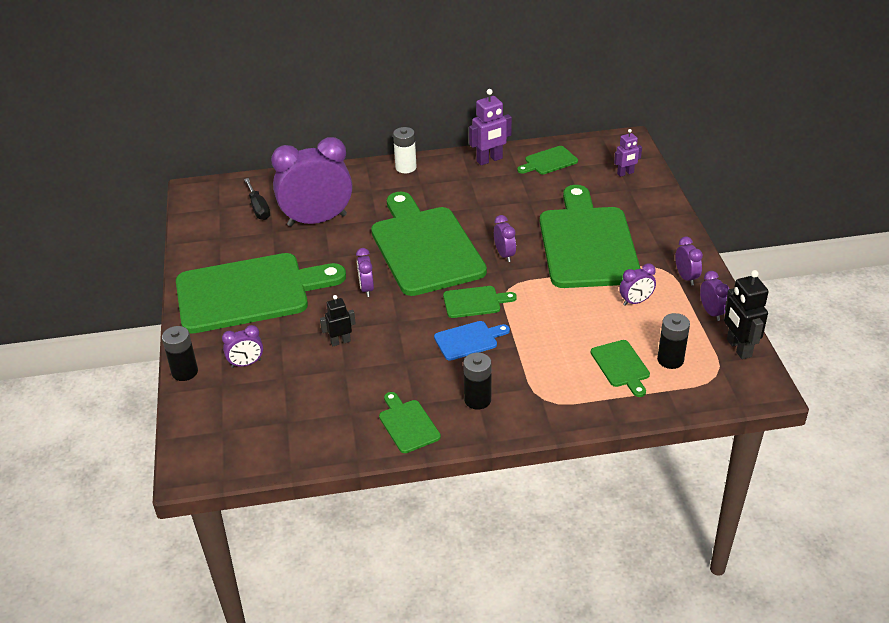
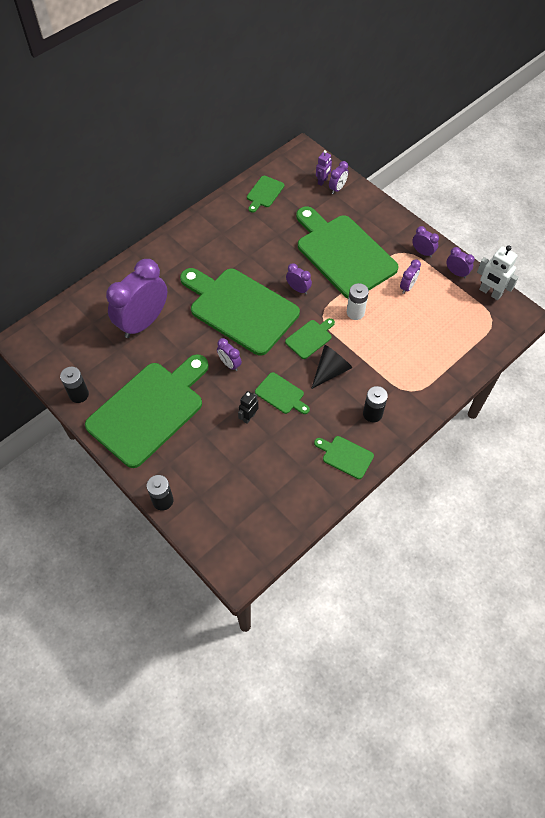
camera: 35 degrees left, 20 degrees up
(246, 363) = (200, 470): purple clock -> purple clock (337, 188)
(258, 208) = (89, 333): black screwdriver -> none
(406, 167) = (168, 244): white battery -> white battery (355, 312)
(469, 340) = (330, 371): blue cutting board -> black cone
(489, 160) = (222, 210): purple robot -> none
(621, 366) = (435, 341): green cutting board -> green cutting board (281, 394)
(670, 360) = (459, 322): black battery -> black battery (79, 394)
(738, 348) = (490, 293): black robot -> white robot

